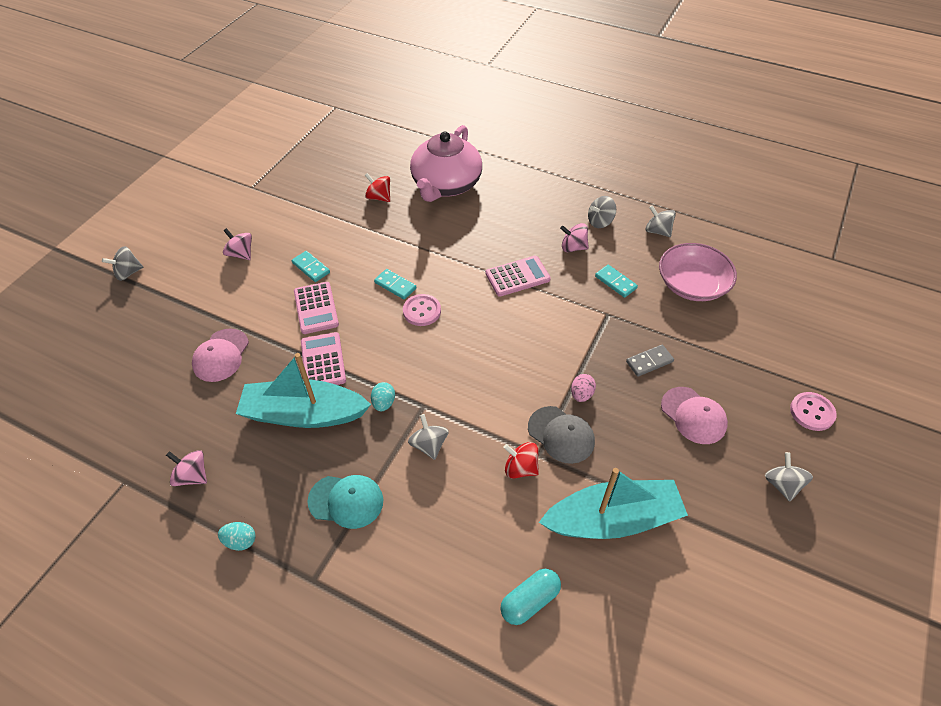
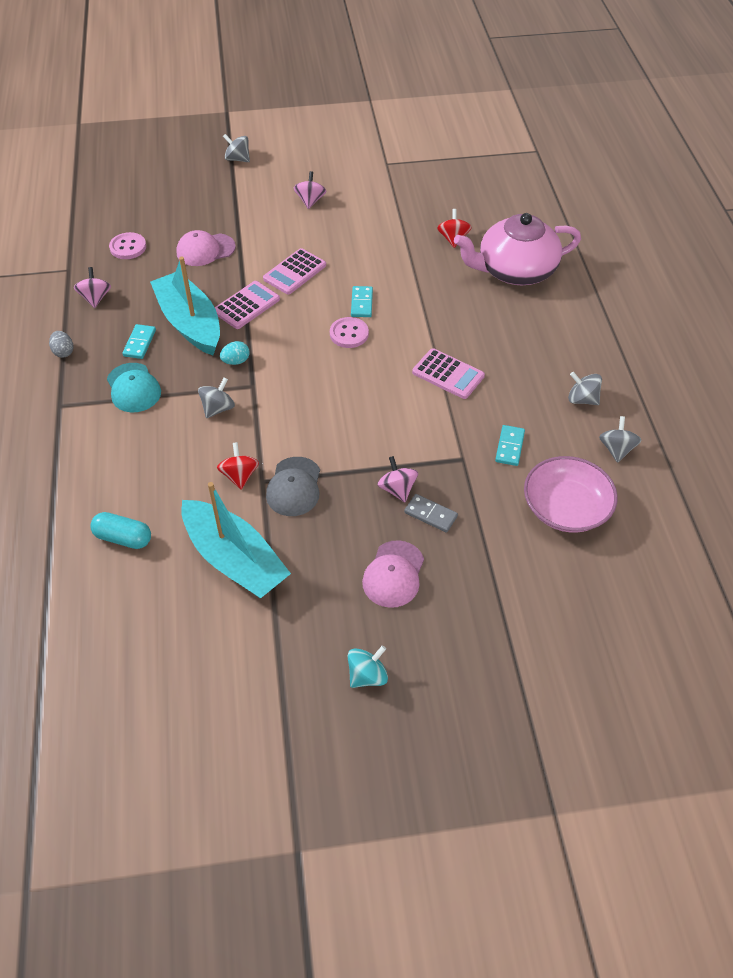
camera: 55 degrees right, 0 degrees up
(240, 541) = (63, 352): turquoise egg -> grey egg
(311, 268) = (333, 245): turquoise domino -> turquoise domino (140, 343)
(573, 247) = (525, 395): pink spinning top -> pink spinning top (397, 489)
(581, 394) = (349, 481): pink egg -> none
(782, 484) = (367, 675): grey spinning top -> turquoise spinning top
(812, 412) = (479, 672): pink button -> pink button (128, 247)

